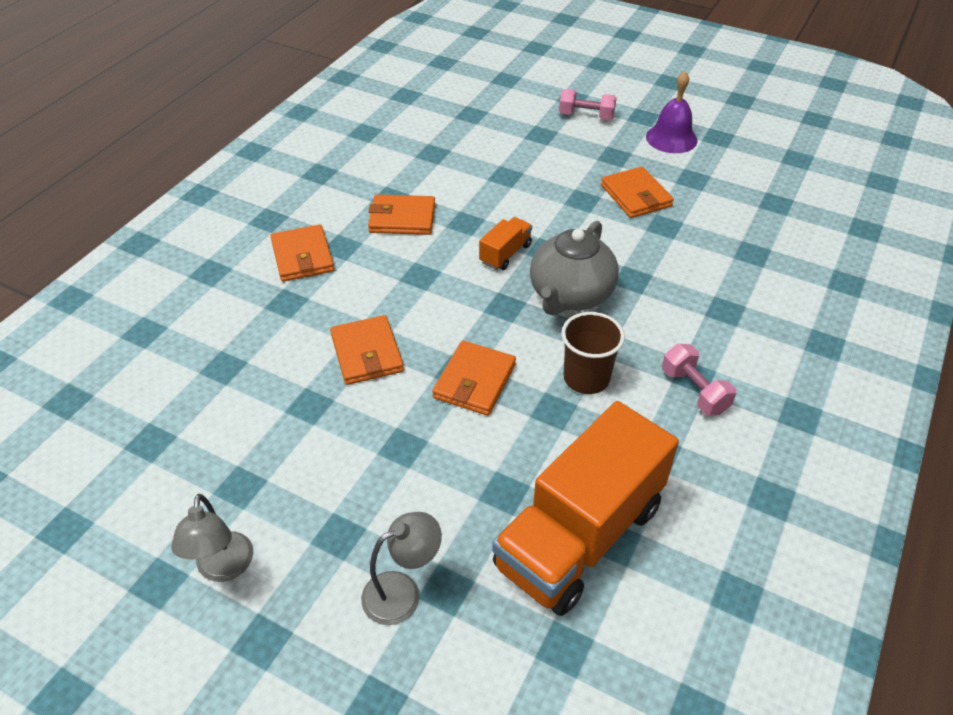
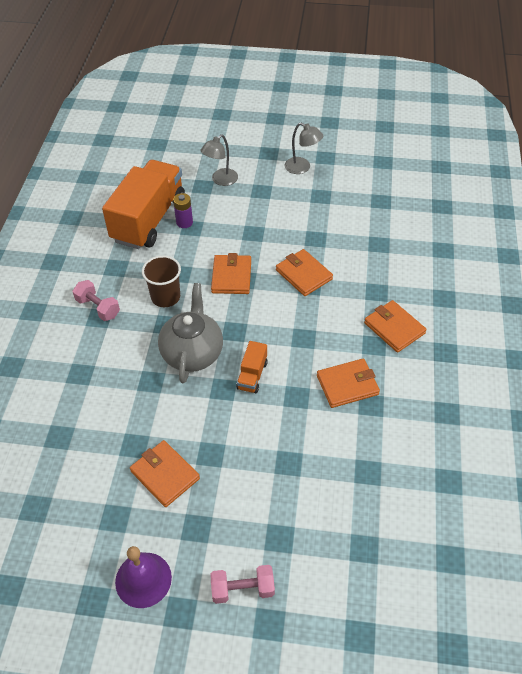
camera: 160 degrees right, 5 degrees up
(224, 568) = (302, 168): grey lamp -> grey lamp turned 150 degrees clockwise
(514, 507) = (184, 222): none -> purple battery

